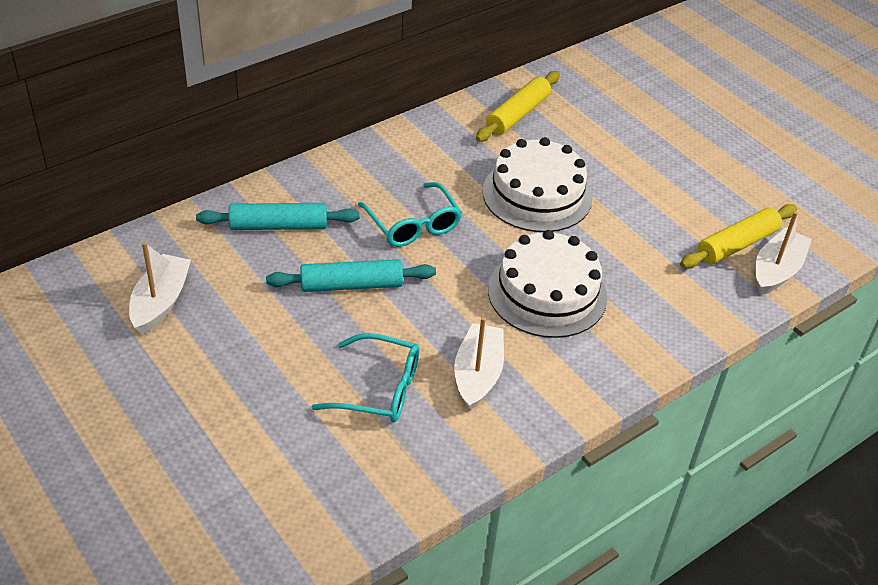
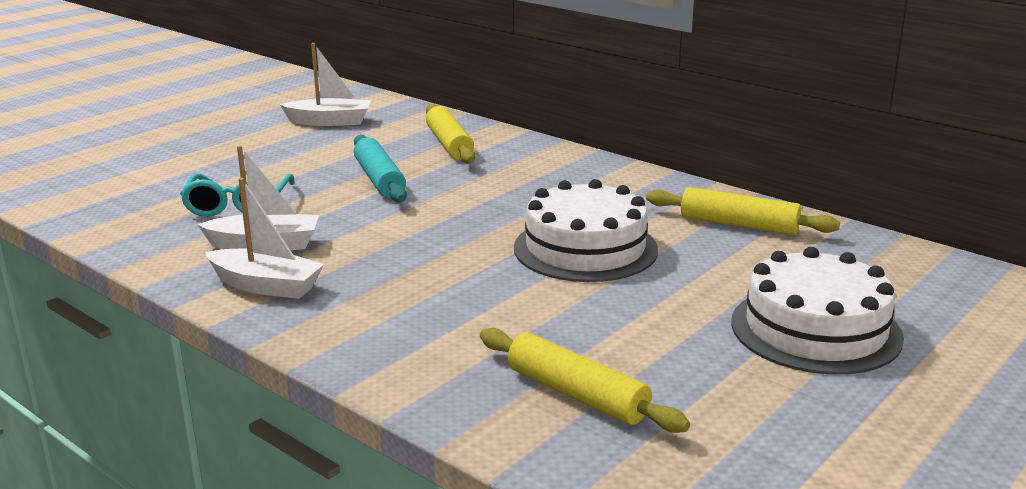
camera: 80 degrees right, 20 degrees down
(278, 226) = (449, 144): turquoise rolling pin -> yellow rolling pin
(413, 225) = (486, 194): turquoise glasses -> none
(547, 293) = (406, 268): white cake -> white cake (815, 329)
(776, 271) = (534, 433): white boat -> white boat (266, 286)

